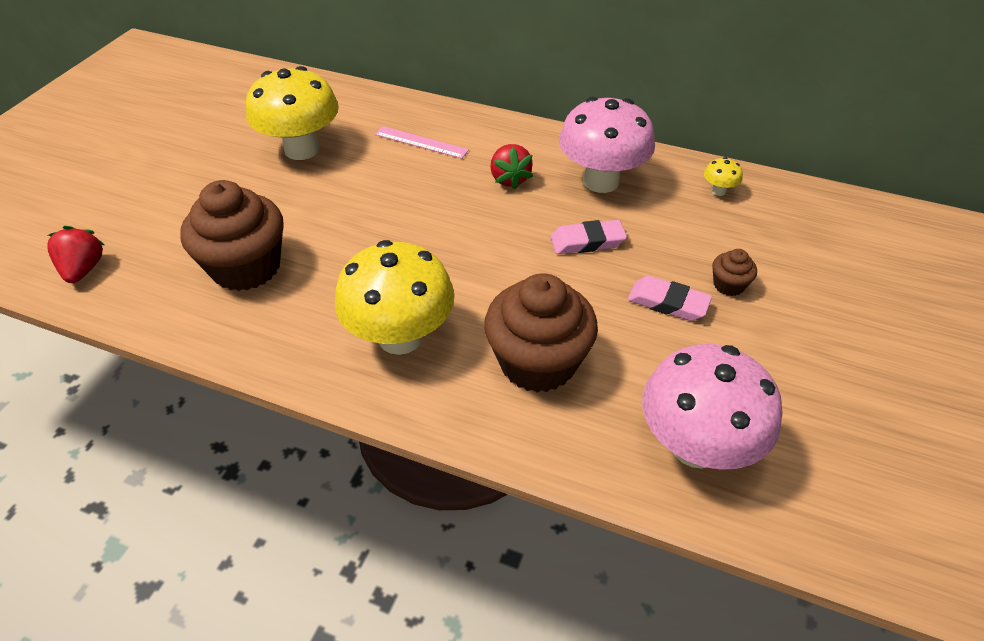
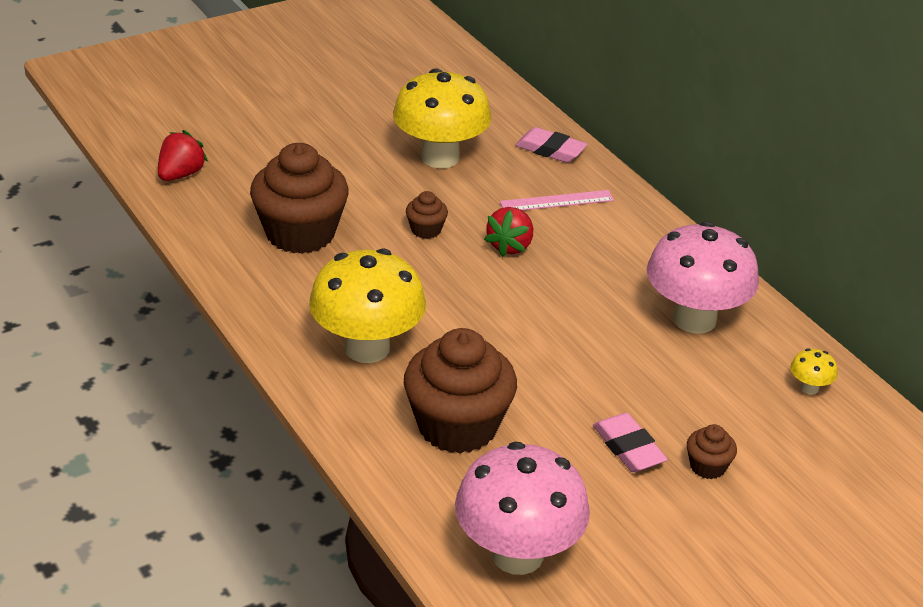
camera: 35 degrees right, 10 degrees down
(348, 211) = (426, 230): none -> brown cupcake
(421, 142) = (557, 201): pink ruler -> pink ruler turned 75 degrees counterclockwise
(509, 179) = (604, 273): red strawberry -> red strawberry (510, 246)
(587, 242) = (614, 362): pink eraser -> pink eraser (550, 150)

